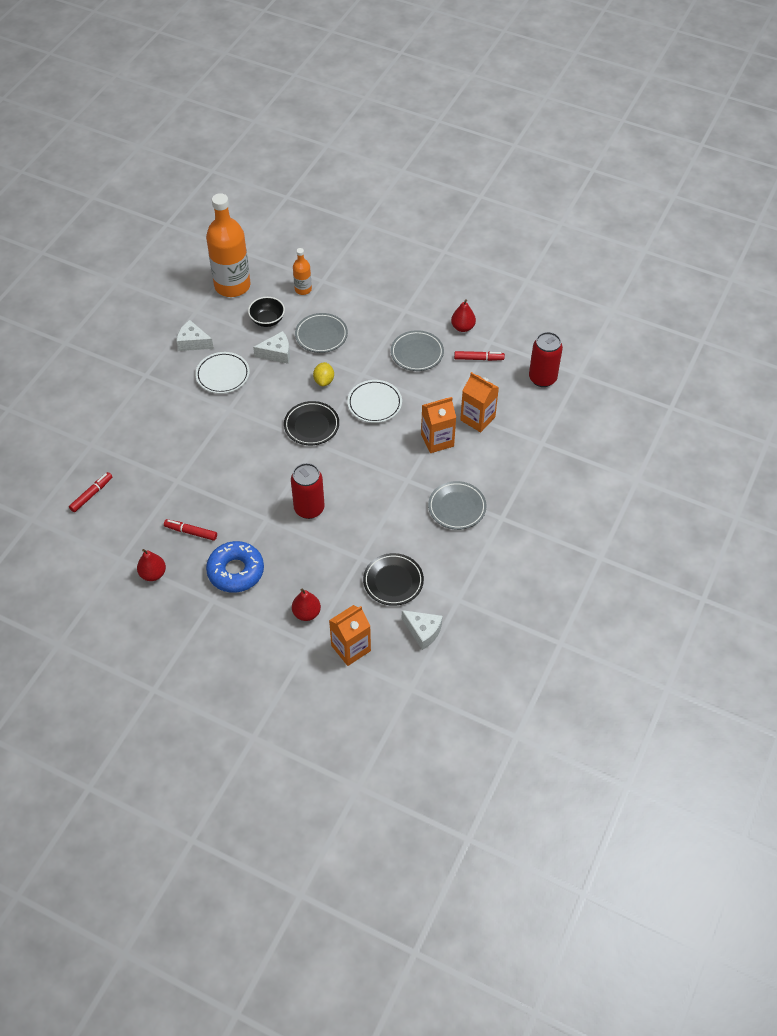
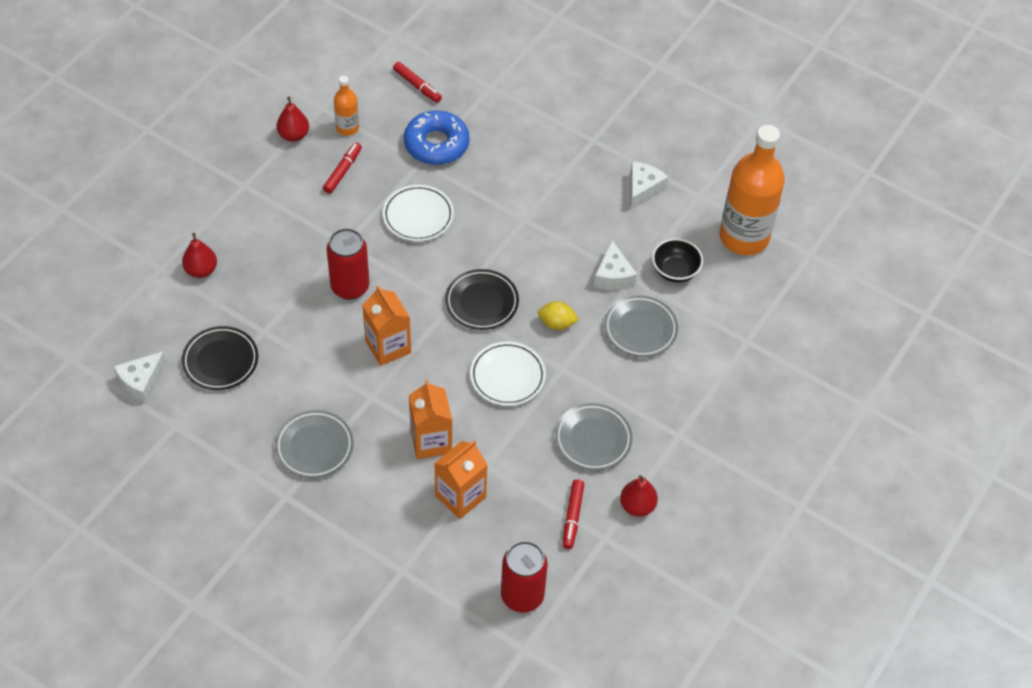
camera: 95 degrees right, 0 degrees up
(223, 375) = (582, 216): white plate -> white plate (418, 216)
(236, 571) = (277, 209): blue donut -> blue donut (436, 144)
(303, 289) = (731, 316): orange bottle -> orange bottle (347, 128)
(351, 648) = (141, 307): orange carton -> orange carton (388, 347)

